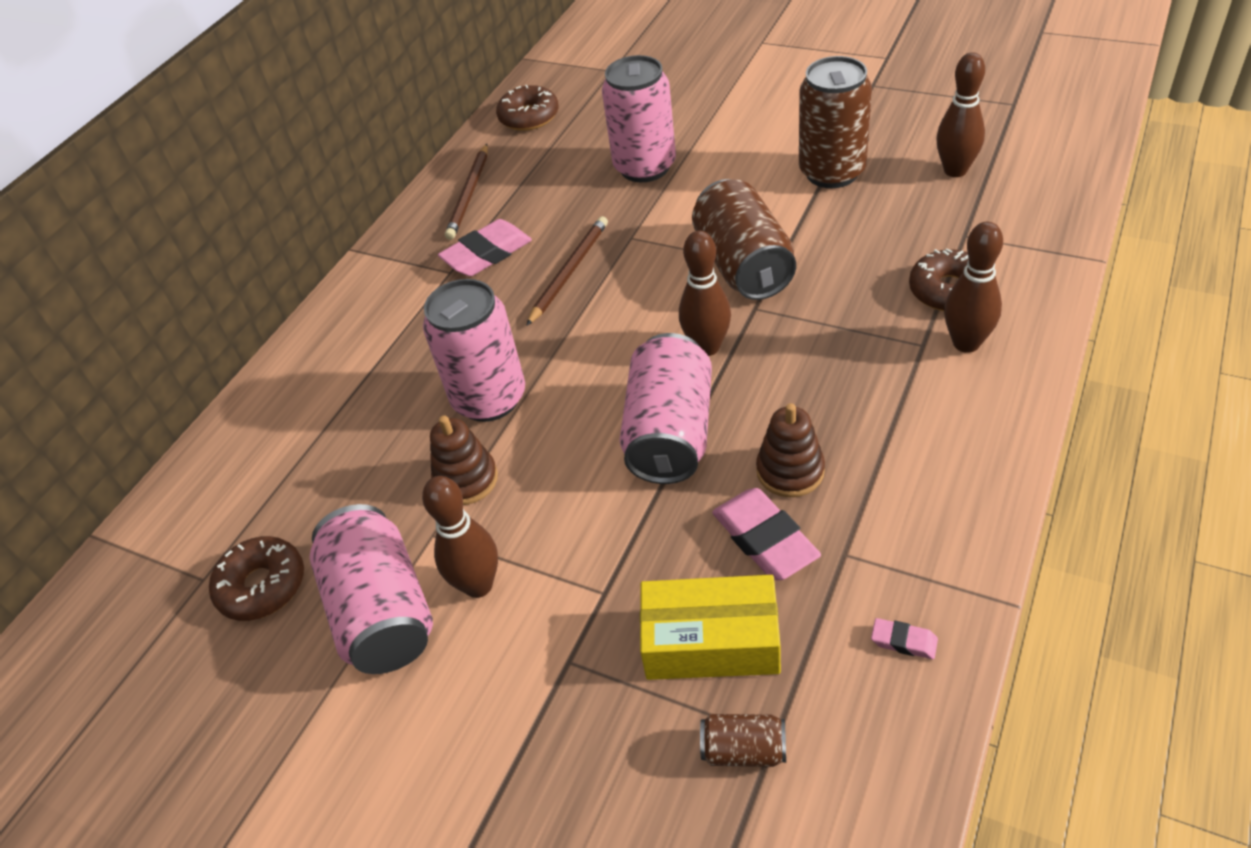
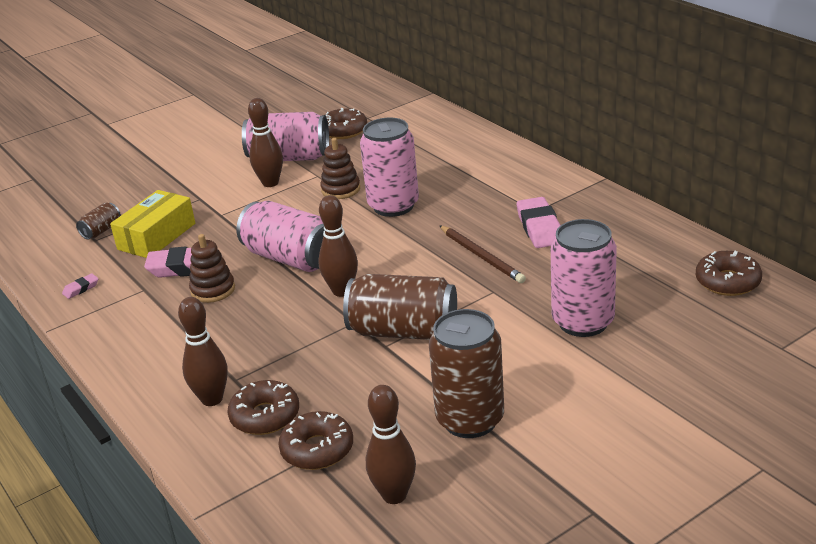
camera: 115 degrees right, 15 degrees down
(469, 194) = (627, 233): brown pencil -> none
(953, 235) = (317, 449): none -> brown donut

